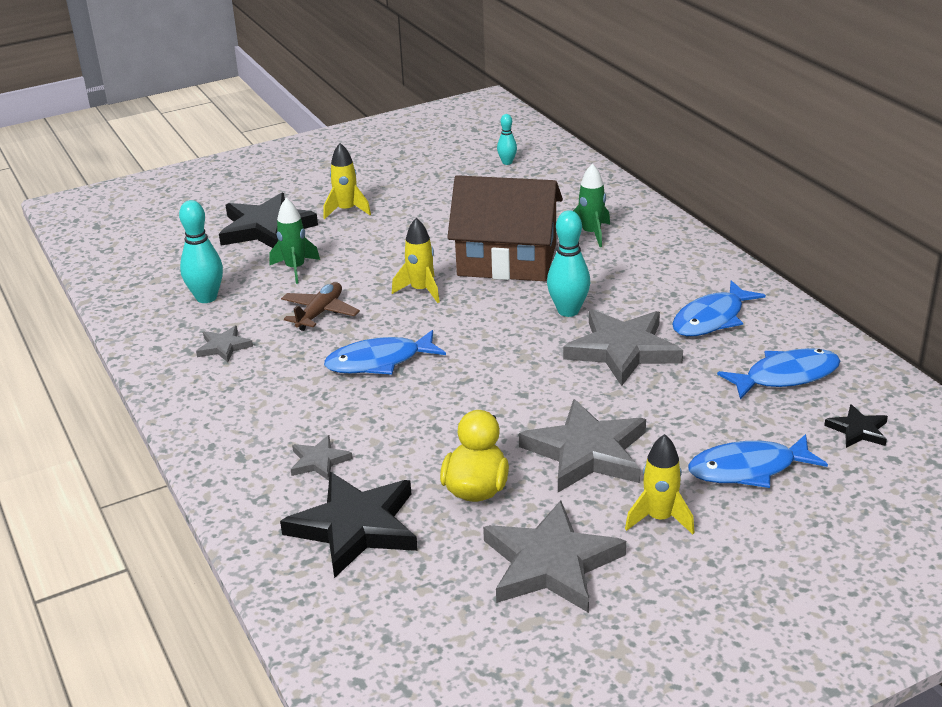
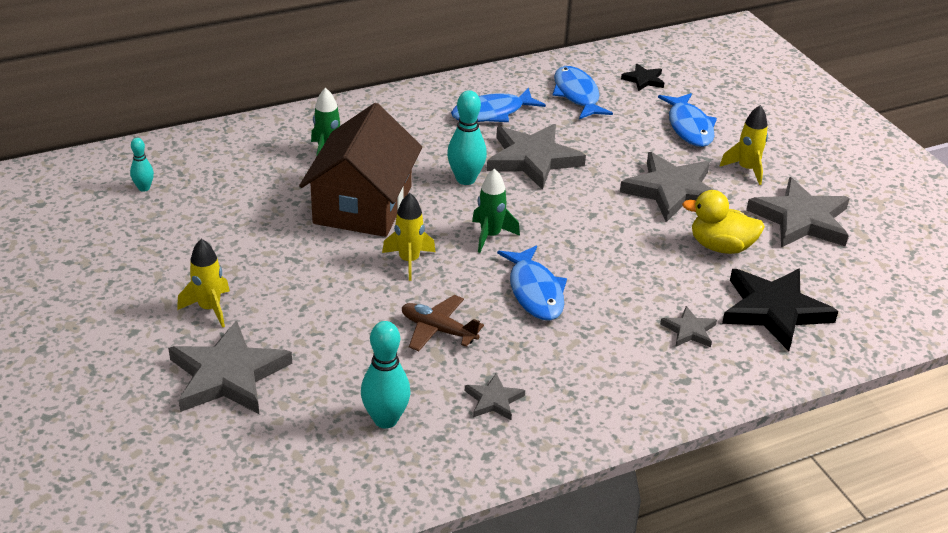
camera: 90 degrees left, 5 degrees up
(266, 228) = (228, 375): black star -> grey star
(295, 269) = (338, 349): green rocket -> green rocket (490, 236)
(711, 319) = (492, 113): blue fish -> blue fish turned 105 degrees clockwise

